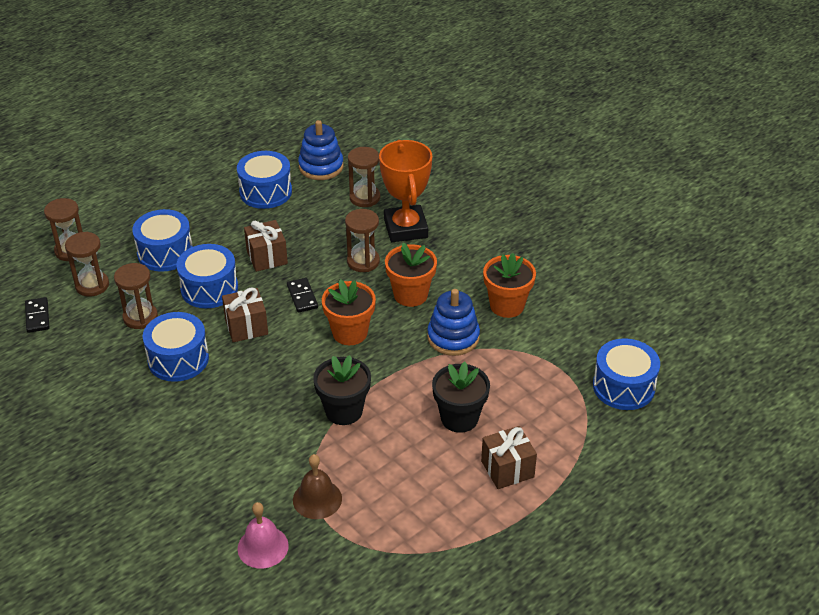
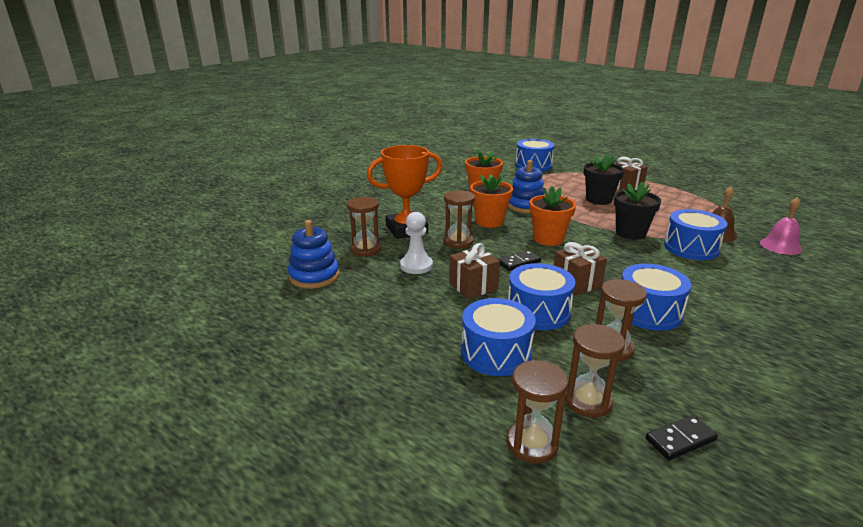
camera: 100 degrees left, 15 degrees down
(265, 192) = (363, 302): blue drum -> blue drum (691, 248)
(319, 227) = (416, 266): none -> white pawn

